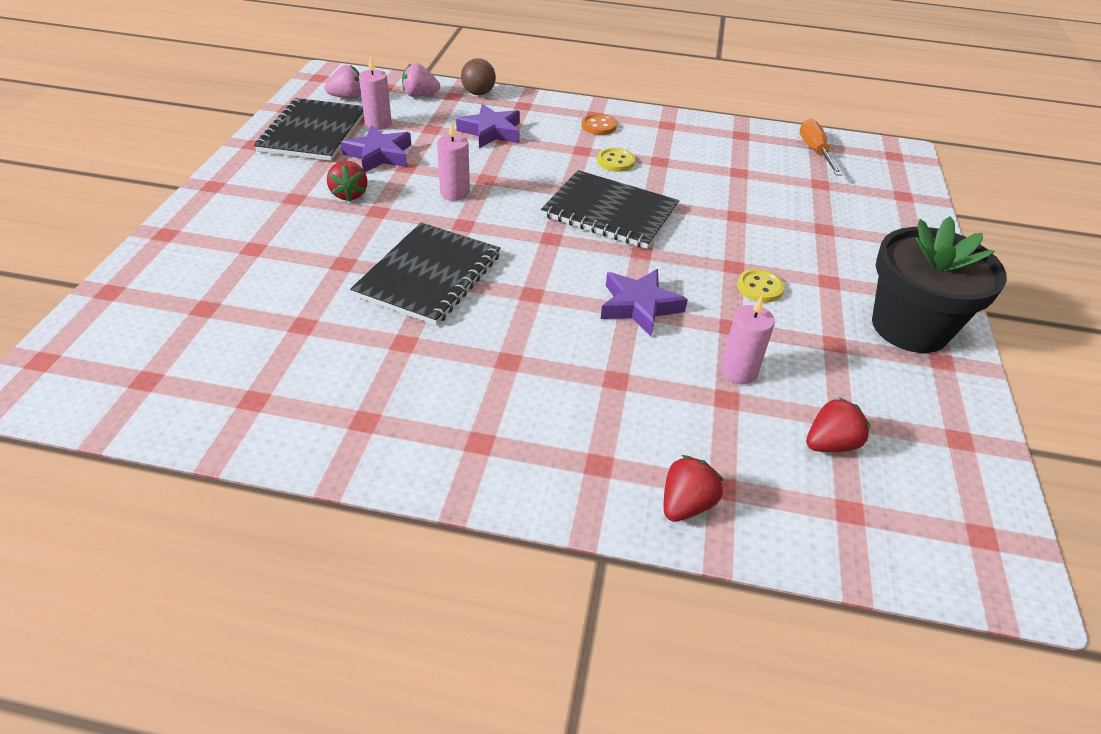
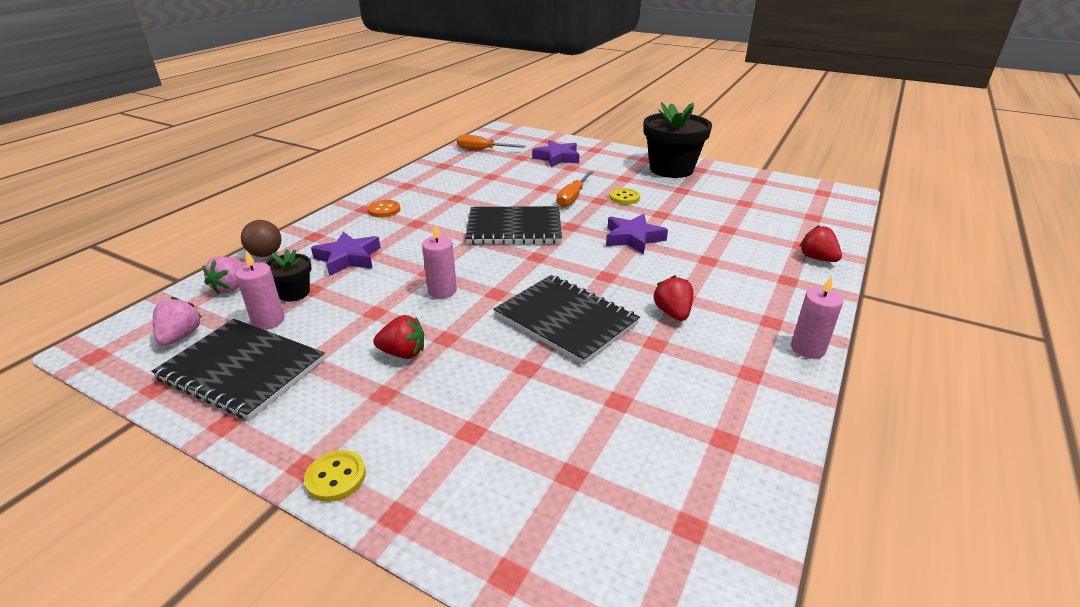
camera: 70 degrees left, 10 degrees down
(379, 155) = (337, 326): purple star -> purple star (557, 158)
(422, 123) = (294, 293): none -> black flower pot
(610, 212) = (514, 228): black notebook -> black notebook turned 45 degrees clockwise
(615, 161) = (445, 213): yellow button -> yellow button (336, 477)
(725, 243) = (573, 197): none -> orange screwdriver
(738, 371) = (704, 220): pink candle -> pink candle (807, 348)
(830, 444) = (764, 210): red strawberry -> red strawberry (672, 313)

